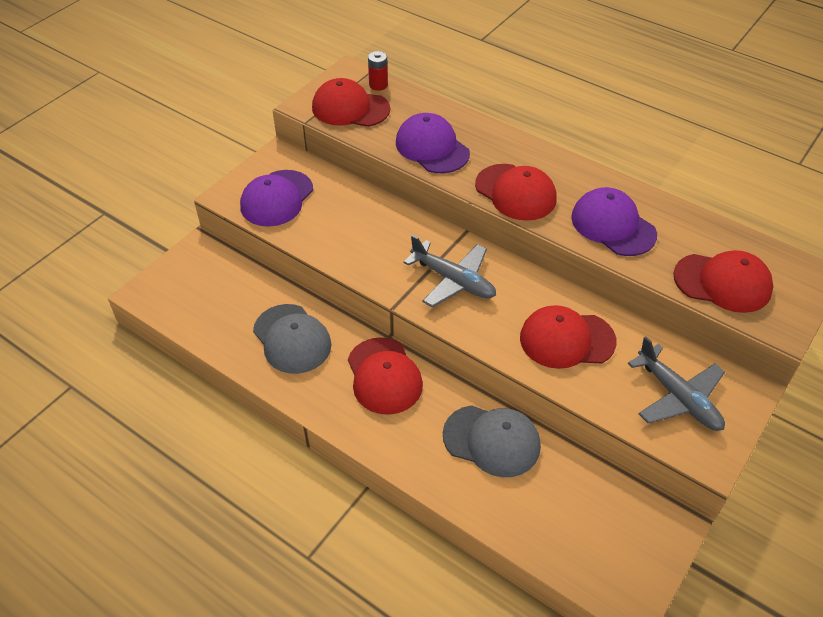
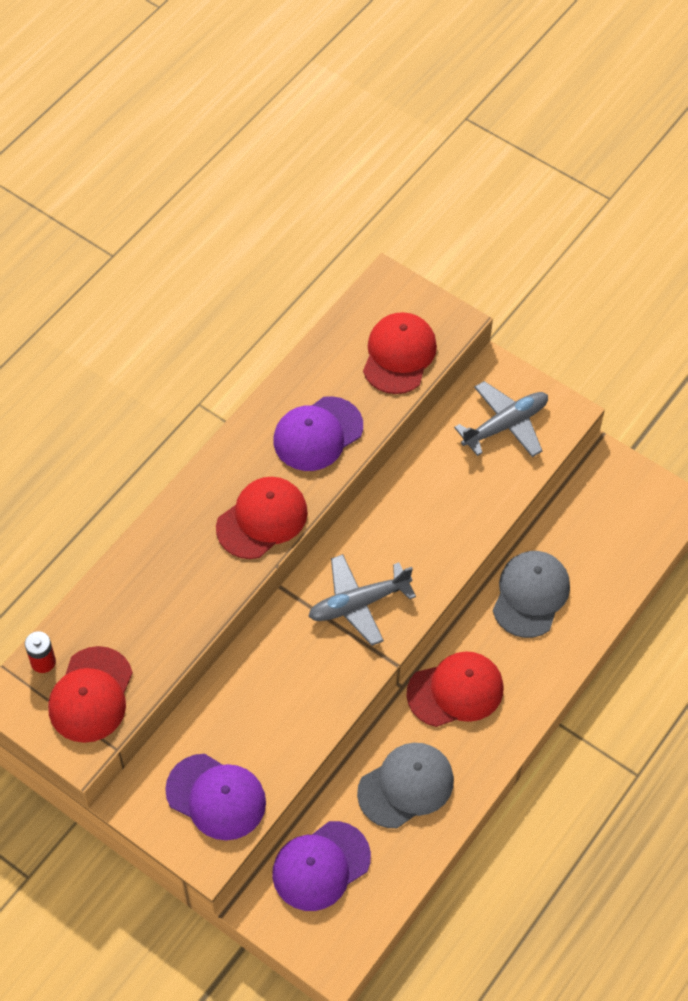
camera: 90 degrees left, 10 degrees up
(432, 148) = (178, 601): purple cap -> purple cap (321, 866)
(453, 281) = (358, 604): grey plane -> grey plane turned 150 degrees counterclockwise
(567, 340) = (439, 506): red cap -> none

